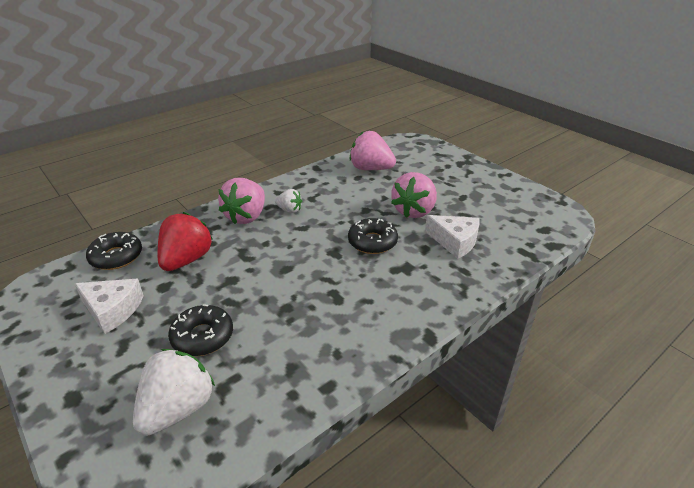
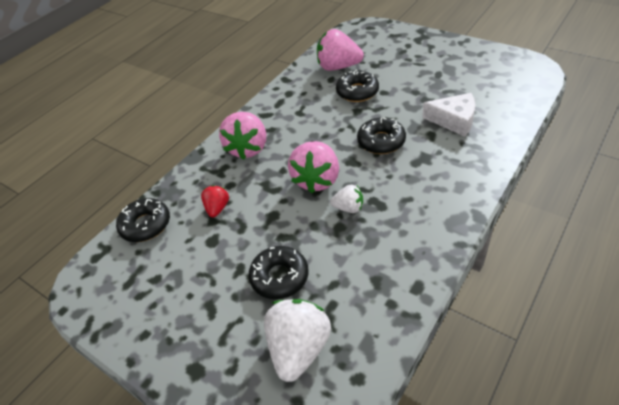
camera: 10 degrees left, 10 degrees up
(112, 310) = (177, 278): white cheese -> none
(186, 260) = (217, 208): red strawberry -> red strawberry, size x0.53
(289, 210) = (285, 130): white strawberry -> white strawberry (348, 208)
(376, 194) = (357, 92): none -> black donut
(414, 211) = (402, 100): pink strawberry -> pink strawberry (317, 180)

